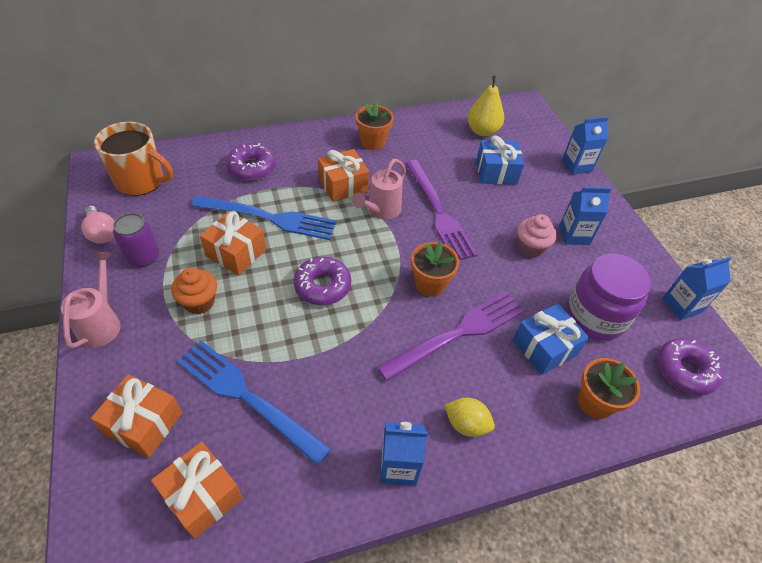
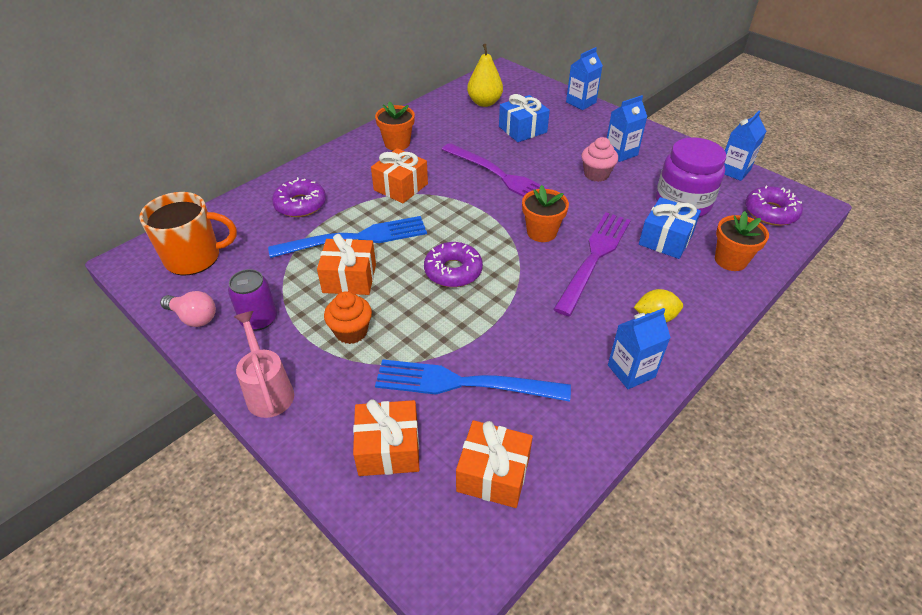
camera: 25 degrees left, 5 degrees down
(381, 210) = (452, 194): pink watering can -> none

